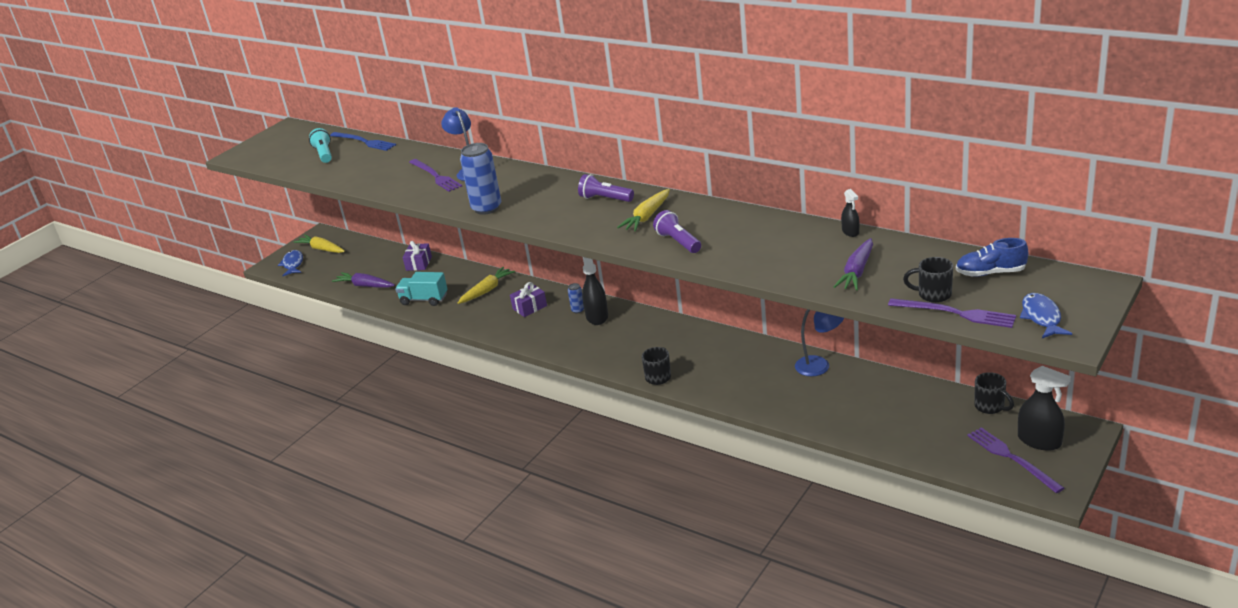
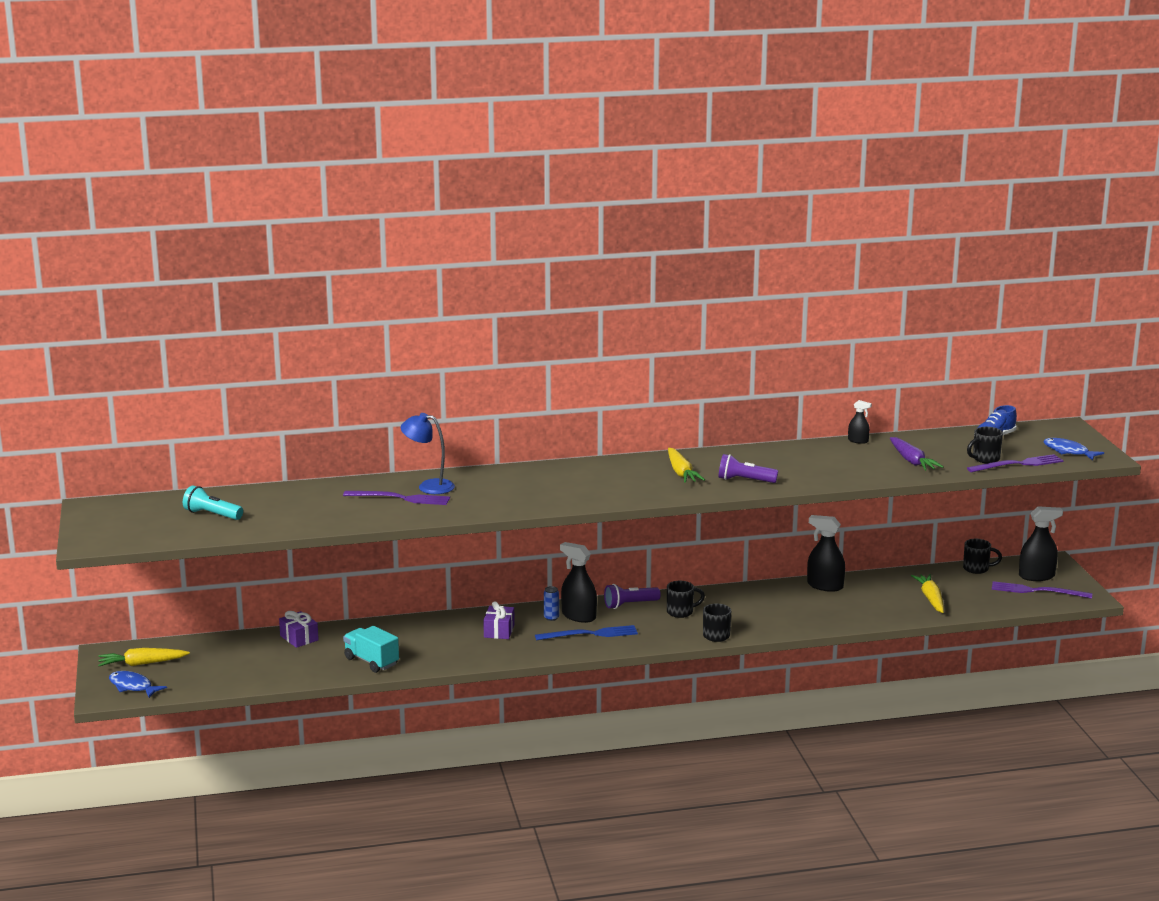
camera: 50 degrees left, 10 degrees down
(364, 142) = (237, 494): blue fork -> blue fork (590, 634)
(365, 286) = (274, 673): purple carrot -> none
(424, 300) = (371, 661): turquoise truck -> turquoise truck turned 75 degrees clockwise
(486, 208) = (518, 505): blue can -> none
(487, 290) = (426, 633): yellow carrot -> yellow carrot (930, 599)
(605, 199) = (616, 471): purple flashlight -> purple flashlight (630, 605)
(670, 343) = (681, 612): none -> black mug
(820, 366) = (825, 586): blue lamp -> black spray bottle

